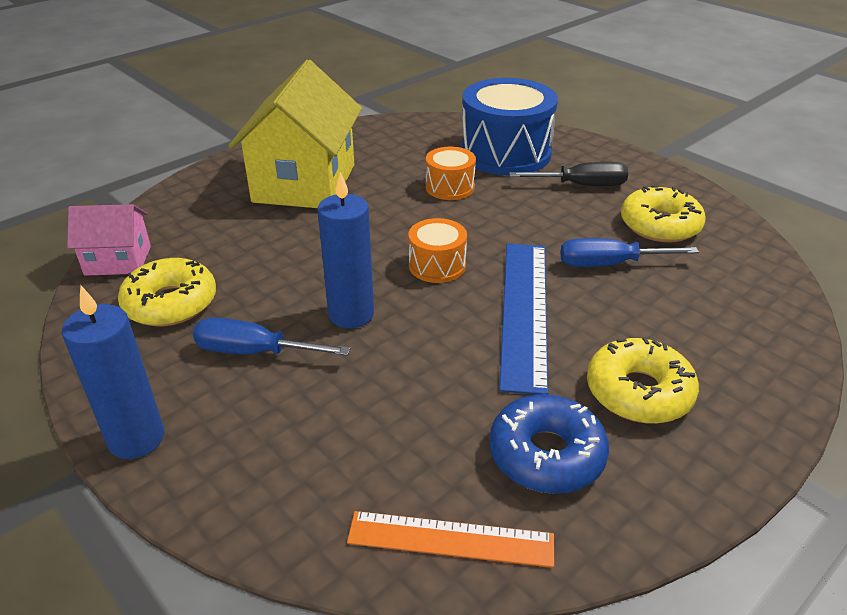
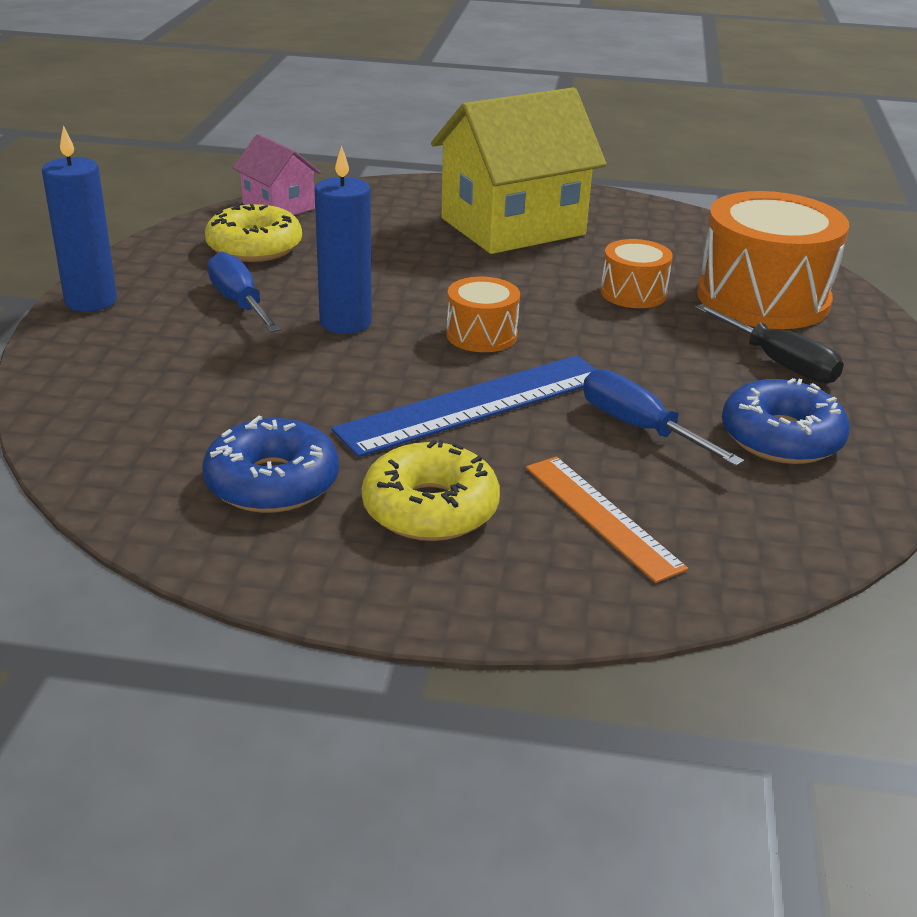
camera: 50 degrees right, 5 degrees down
(450, 539) = (119, 468): orange ruler -> orange ruler (602, 516)
(505, 153) = (763, 298): blue drum -> orange drum
(660, 225) = (781, 438): yellow donut -> blue donut

